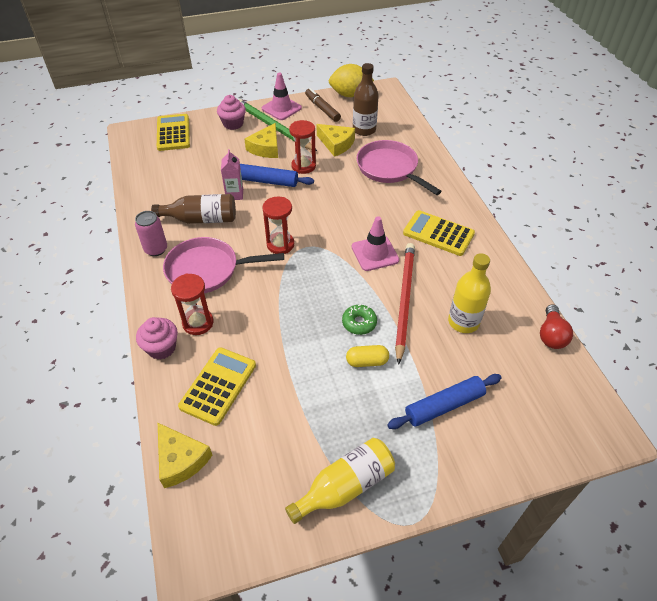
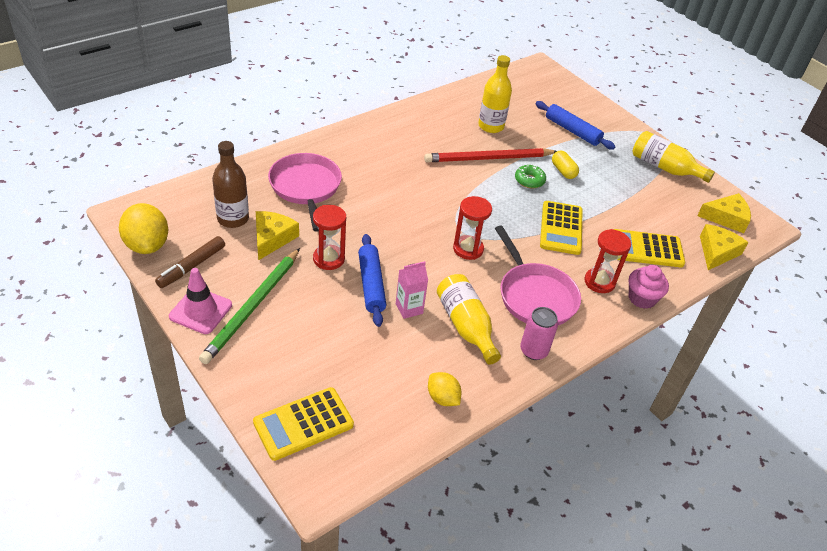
camera: 115 degrees left, 5 degrees down
(150, 191) = (442, 398): none -> yellow lemon
(201, 219) = (466, 326): brown bottle -> yellow bottle
(233, 124) = (257, 356): pink cupcake -> none
(266, 148) = (304, 303): yellow cheese -> yellow cheese (726, 218)
(375, 253) = (443, 182): pink traffic cone -> none
(389, 169) = (306, 188): pink pan -> pink pan turned 135 degrees clockwise
(438, 233) = (394, 146): yellow calculator -> yellow calculator (561, 228)
(551, 335) = (476, 86): red light bulb -> none

